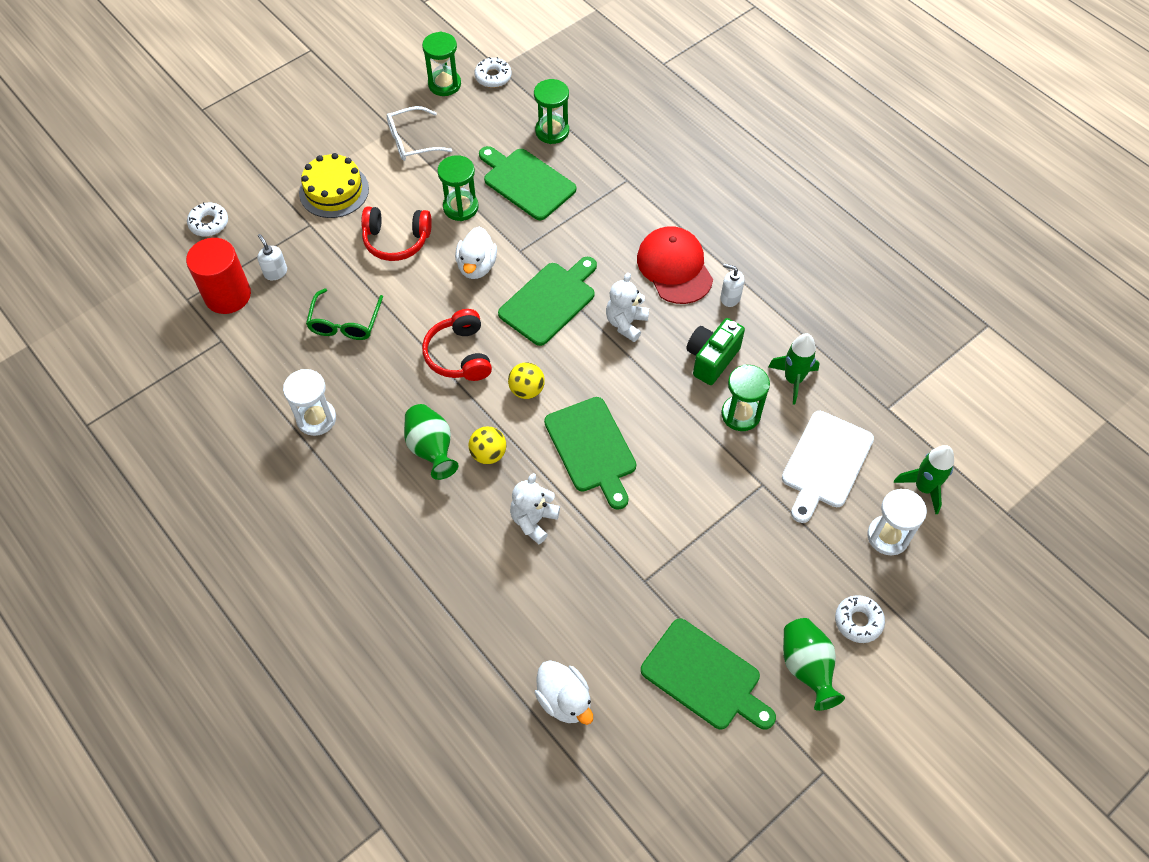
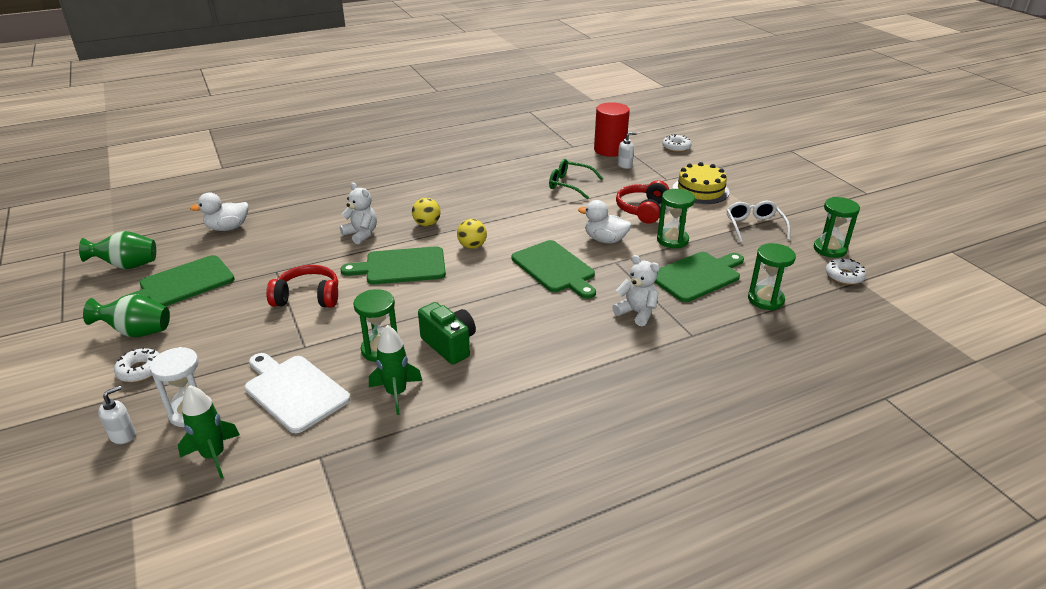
camera: 105 degrees right, 25 degrees down
(316, 419) = (495, 170): white hourglass -> none
(431, 449) = (445, 204): green vase -> green vase (127, 266)
(459, 355) = (520, 223): red headphones -> red headphones (308, 297)
(626, 323) = (513, 303): white teddy bear -> white teddy bear (637, 313)
(674, 267) = (567, 344): red cap -> none
(730, 298) = (515, 373): white soap dispenser -> white soap dispenser (123, 435)

